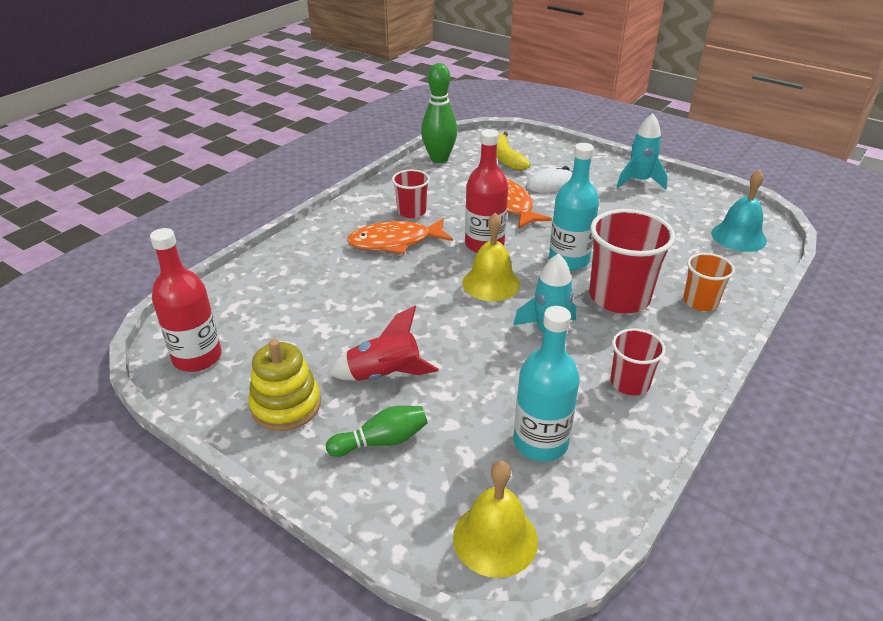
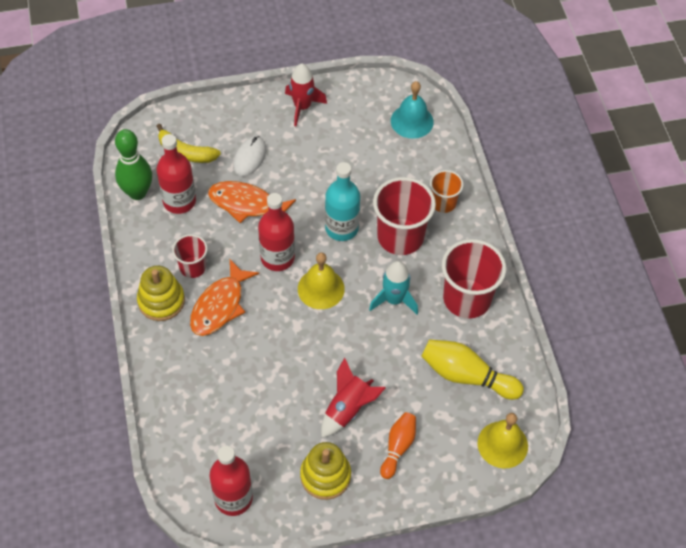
camera: 50 degrees left, 20 degrees up
(359, 214) = (161, 301): none -> yellow stacking toy
(382, 441) = (398, 447): green bowling pin -> orange bowling pin
(460, 177) = (179, 201): none -> red bottle
(540, 442) = (466, 376): turquoise bottle -> yellow bowling pin
(629, 383) = (467, 299): red cup -> red cup, size x1.79
(639, 181) = (302, 107): turquoise rocket -> red rocket

